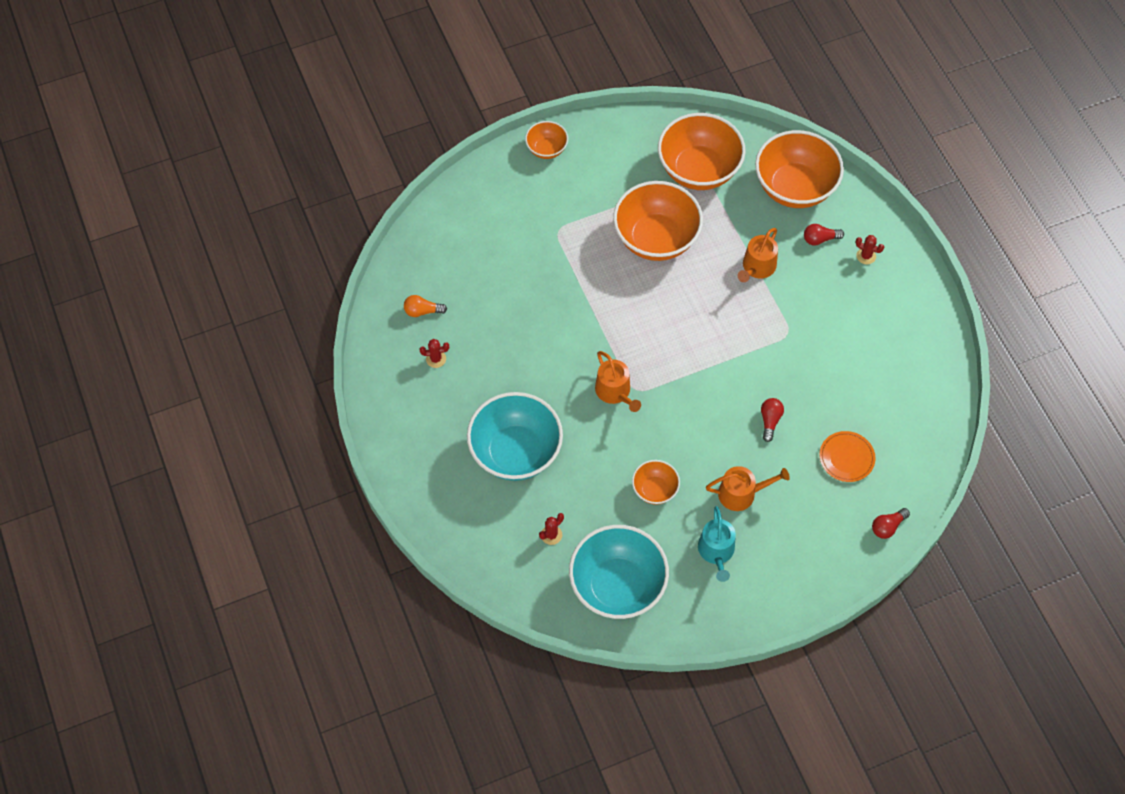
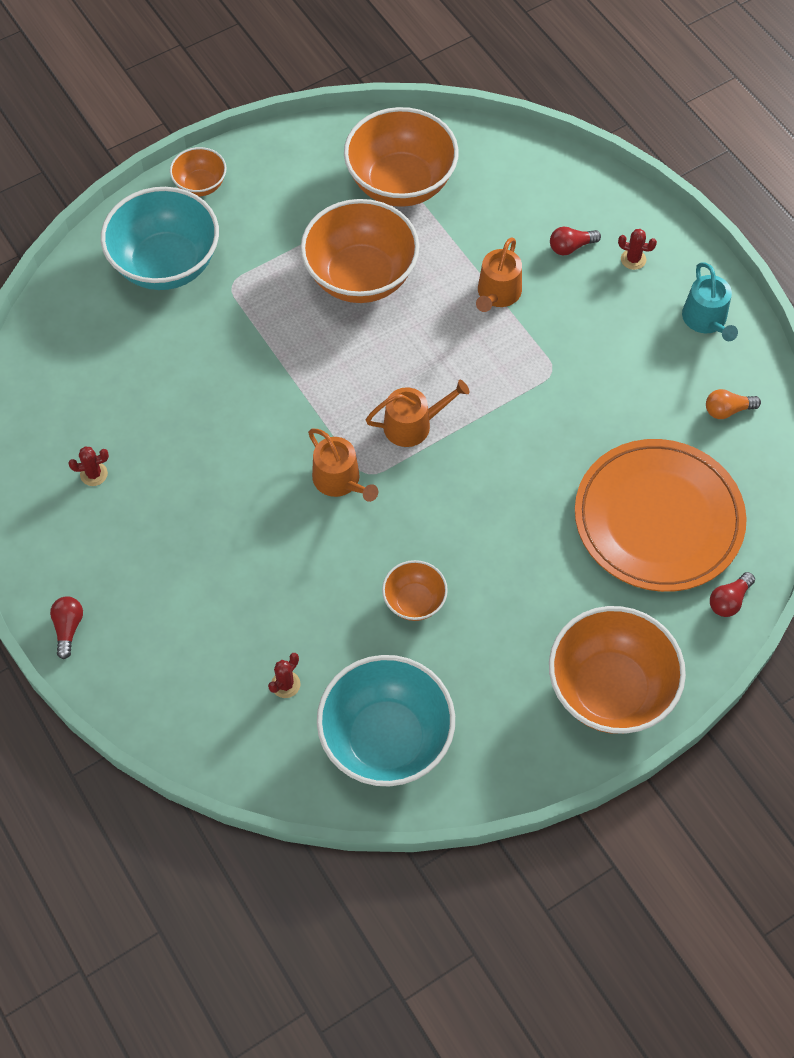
camera: 10 degrees left, 0 degrees up
(422, 311) = (67, 414): orange light bulb -> orange light bulb (727, 410)
(515, 452) = (220, 581): turquoise bowl -> turquoise bowl (166, 264)
(716, 551) = (511, 670): turquoise watering can -> turquoise watering can (706, 320)
(741, 493) = (530, 587): orange watering can -> orange watering can (413, 425)
(770, 421) = (550, 486): red light bulb -> red light bulb (68, 628)
(794, 188) = (527, 188): orange bowl -> orange bowl (609, 689)
(846, 458) = (658, 519): orange plate -> orange plate, size x2.29

